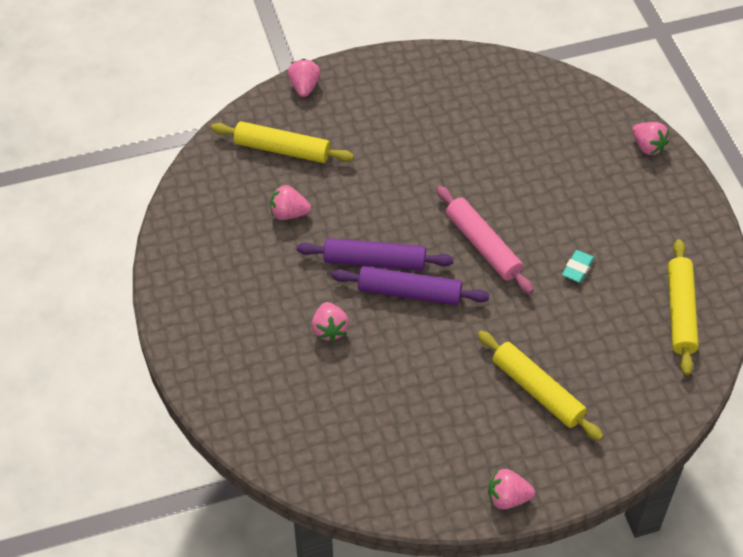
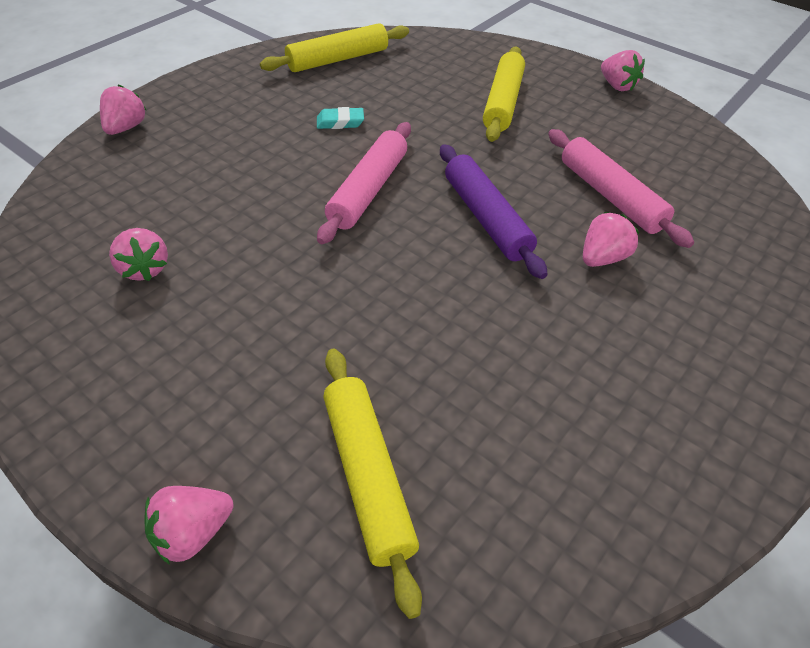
camera: 125 degrees left, 5 degrees down
(289, 213) = (482, 391): pink strawberry -> pink strawberry (144, 269)
(374, 261) = (474, 264): purple rolling pin -> none
(378, 378) = (610, 196): none -> pink rolling pin

